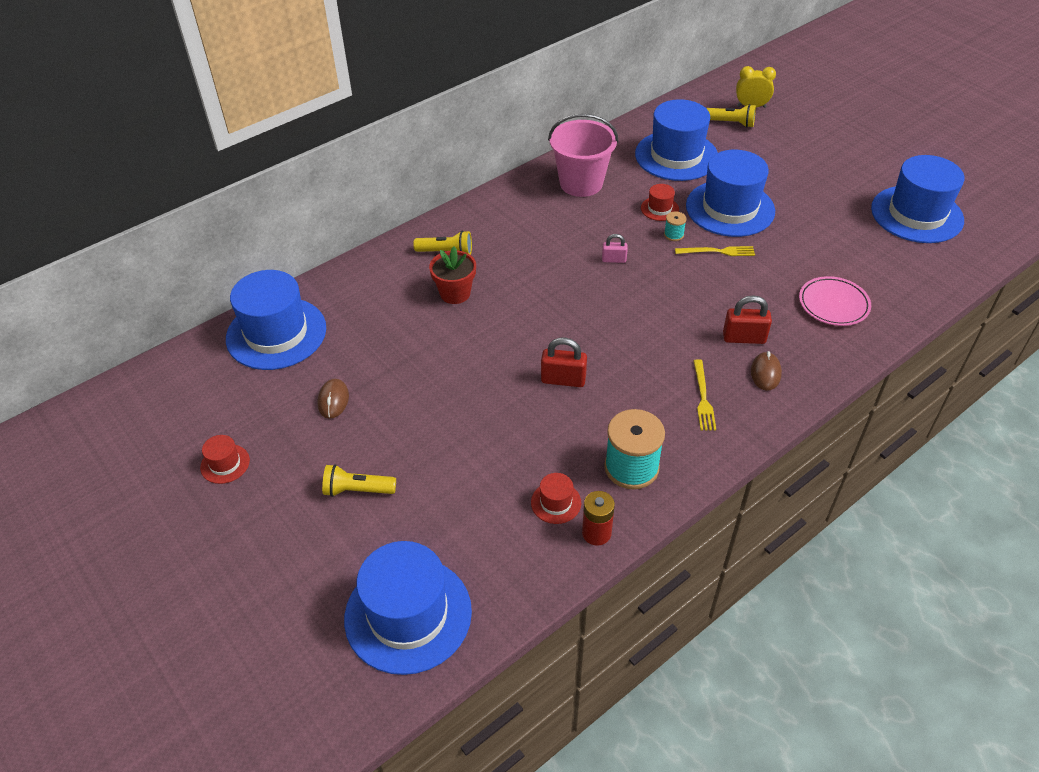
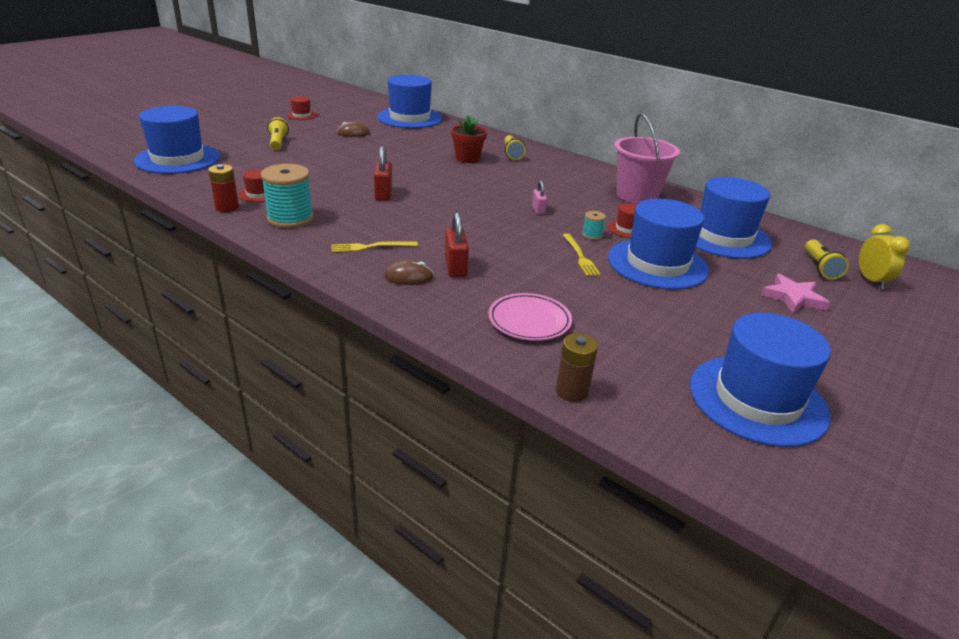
camera: 75 degrees right, 15 degrees down
(781, 153) = (793, 298): none -> pink star
(925, 299) = (572, 391): none -> brown battery

